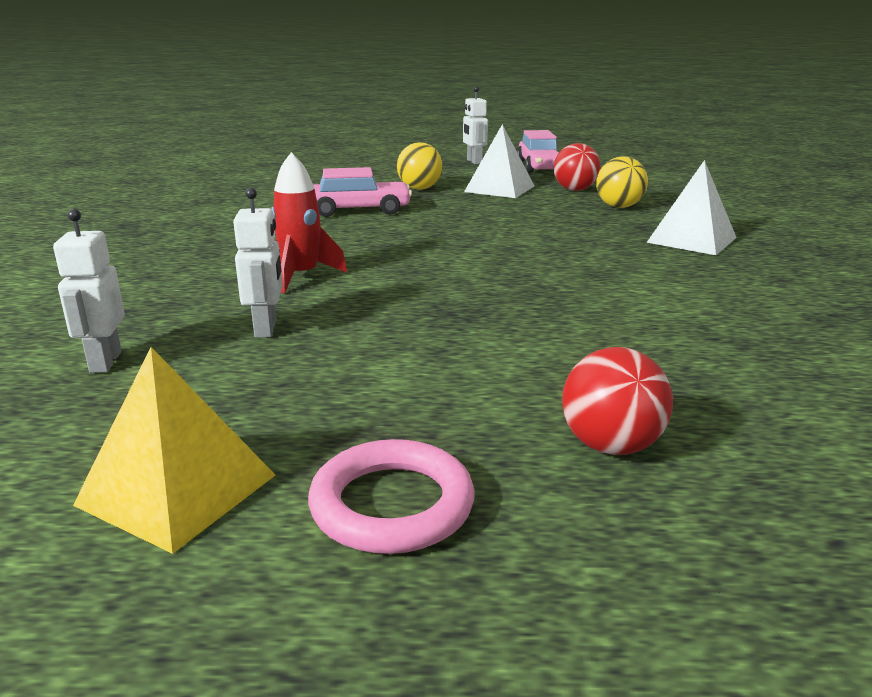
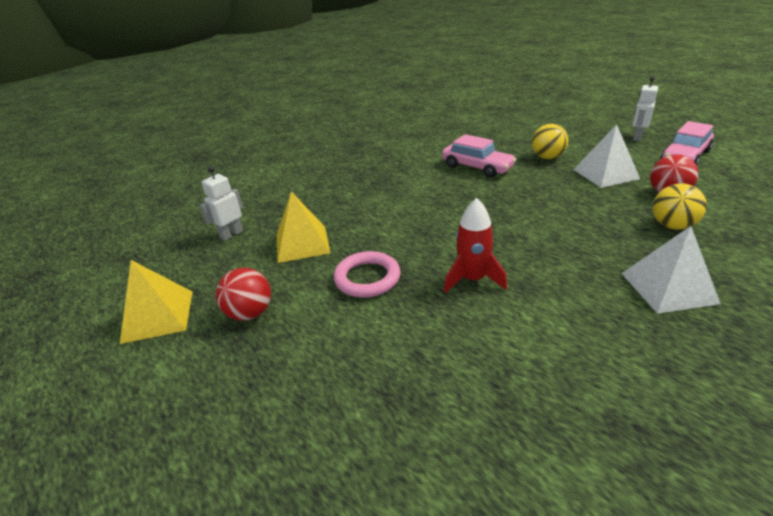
camera: 50 degrees right, 10 degrees up
(266, 329) = (302, 243): white robot -> yellow pyramid
(301, 276) = (368, 213): red rocket -> red rocket (473, 279)
(392, 504) = (188, 373): pink ring -> pink ring (367, 278)
(611, 446) = (299, 412): red ball -> red ball (250, 313)

